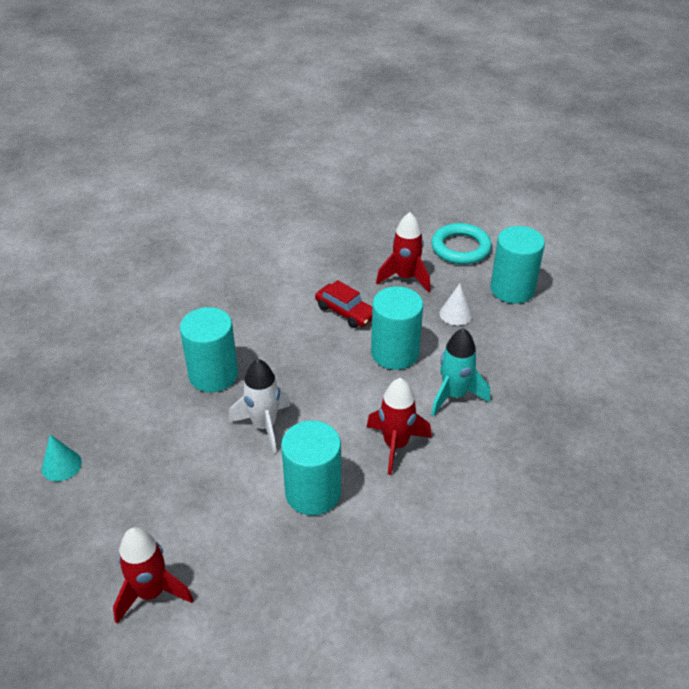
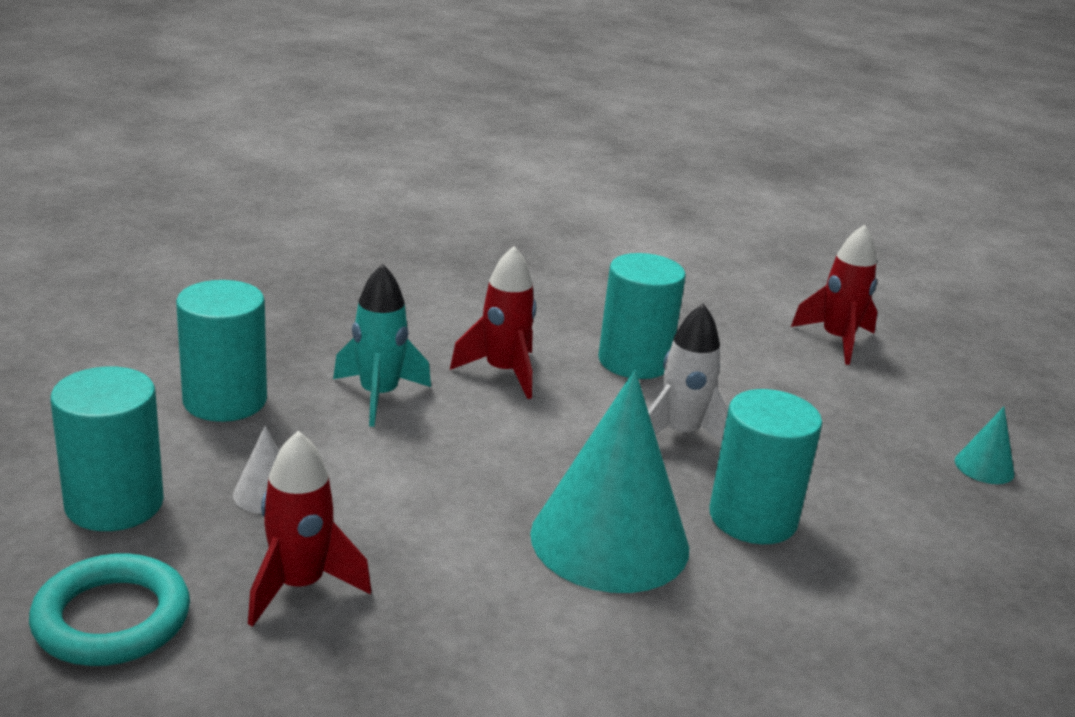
camera: 165 degrees left, 15 degrees down
(284, 338) = (609, 540): none -> turquoise cone
(345, 312) = (470, 554): red car -> none
(395, 353) = (426, 467): turquoise cylinder -> turquoise cylinder (225, 401)

